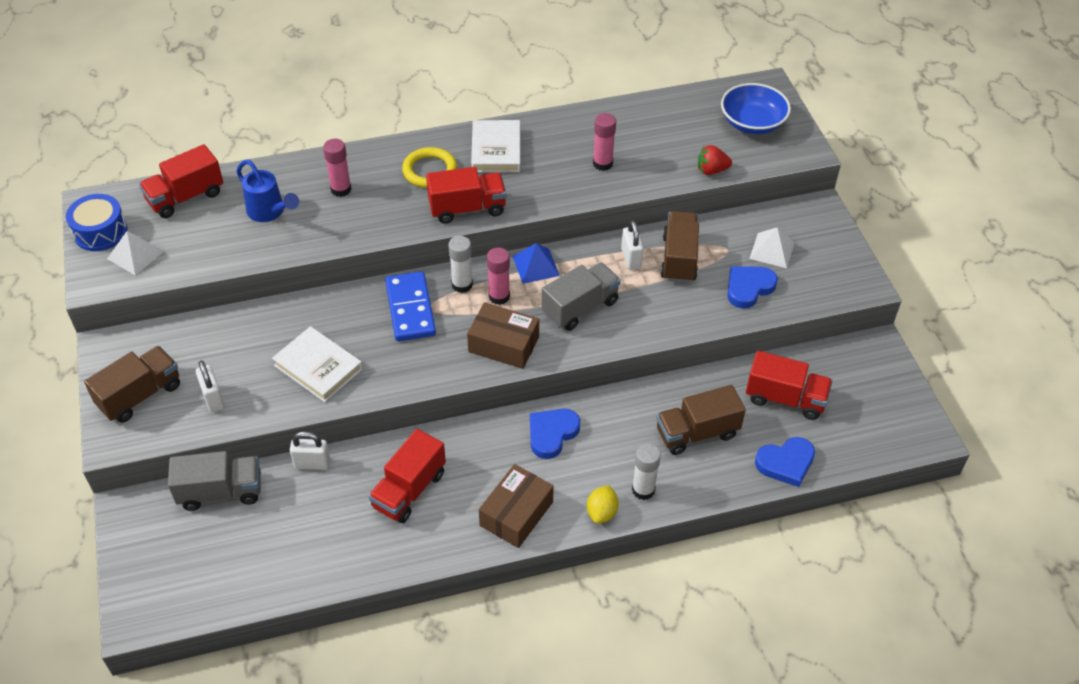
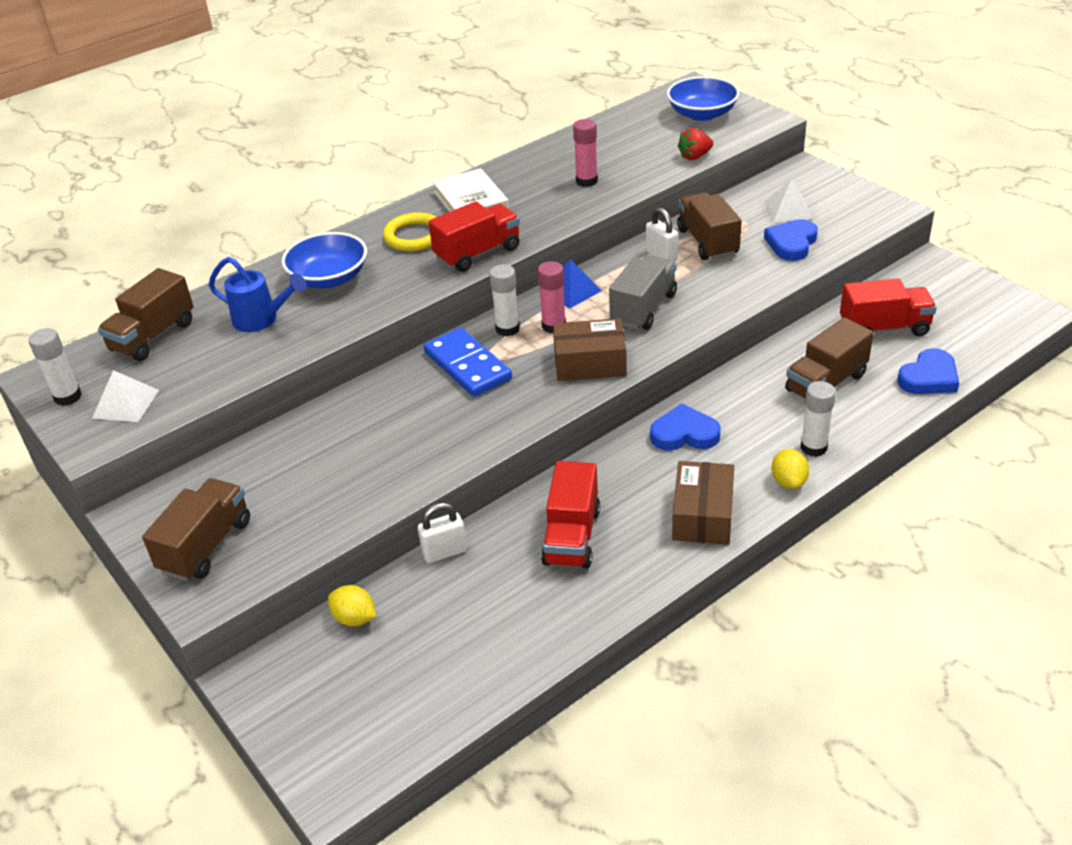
camera: 20 degrees left, 10 degrees down
(100, 232) = (68, 397): blue drum -> white glue stick
(186, 197) = (153, 336): red truck -> brown truck
(213, 398) = (299, 518): white padlock -> none
(221, 492) = (354, 618): grey truck -> yellow lemon
(318, 367) = (402, 448): white book -> none
(341, 189) = (329, 278): pink glue stick -> blue bowl
(552, 434) = (684, 434): blue heart -> blue heart turned 75 degrees clockwise

